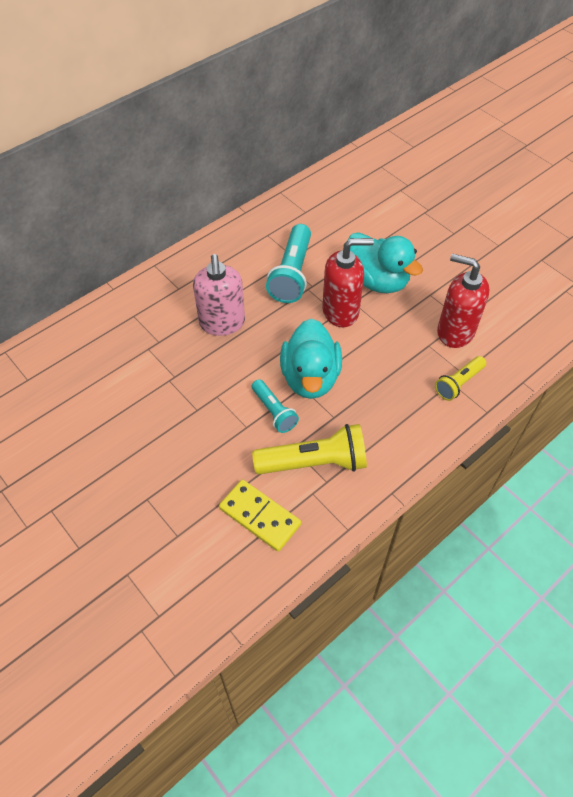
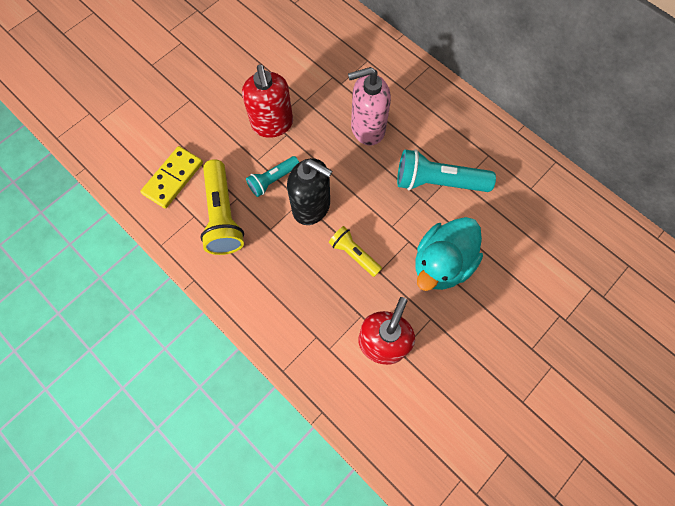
camera: 85 degrees right, 15 degrees up
(310, 377) = (311, 207): turquoise duck -> black soap dispenser
(341, 311) = (395, 230): red soap dispenser -> red soap dispenser (272, 124)
(458, 383) = (315, 344): yellow flashlight -> yellow flashlight (354, 254)

